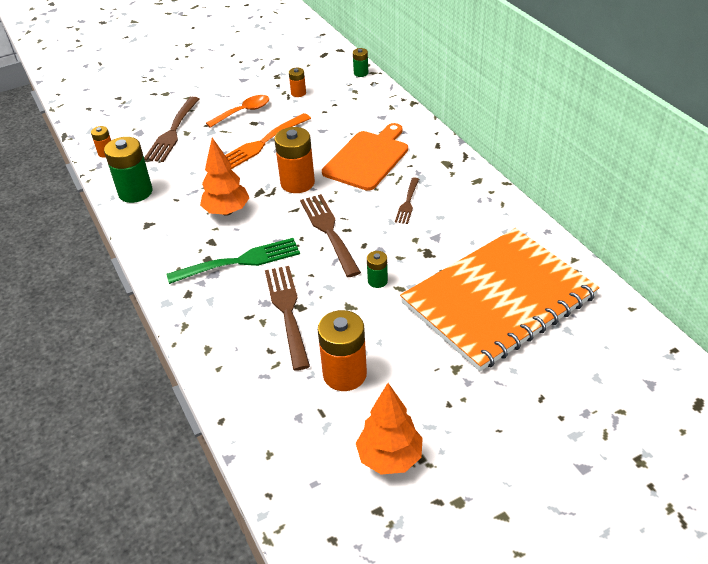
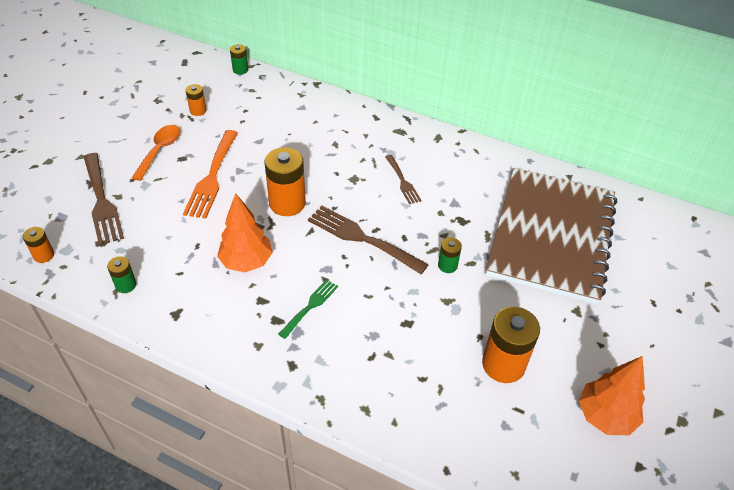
camera: 40 degrees left, 5 degrees up
(135, 192) = (126, 285): green battery -> green battery, size x0.51
(240, 261) = (310, 306): green fork -> green fork, size x0.57
(287, 311) = (400, 333): brown fork -> none
(367, 158) = (328, 153): orange cutting board -> none
(498, 300) = (551, 236): orange notebook -> brown notebook

